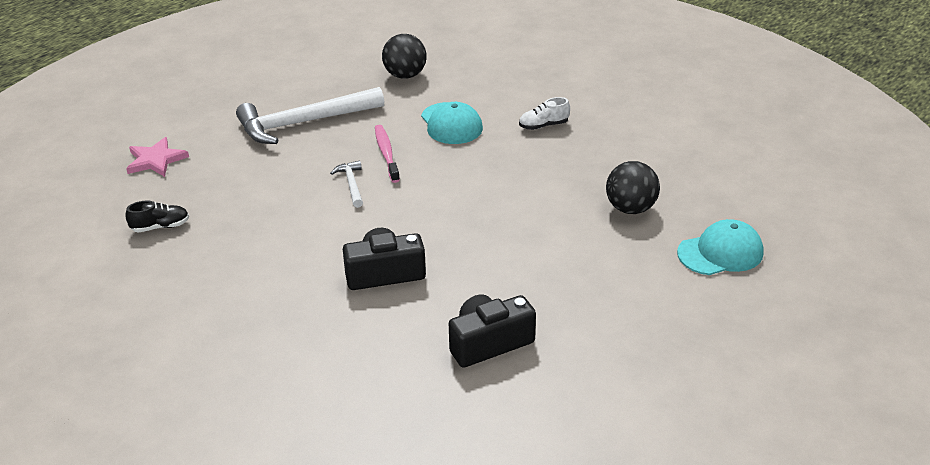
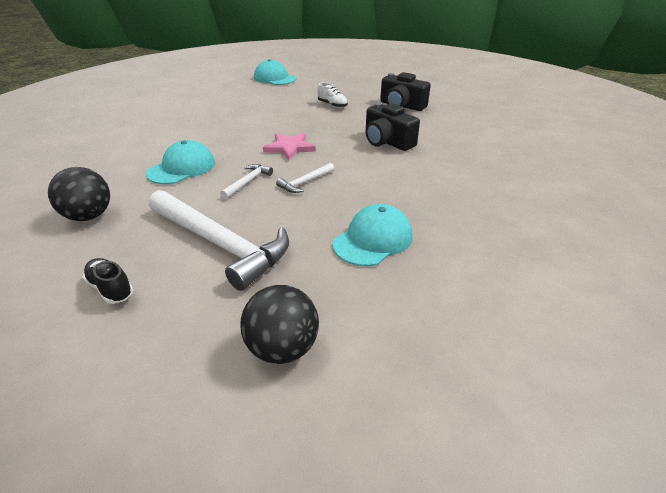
camera: 120 degrees left, 0 degrees up
(156, 160) = (373, 324): pink star -> pink star (289, 148)
(160, 227) = (462, 253): black shoe -> black shoe (111, 289)
(228, 190) = (373, 240): none -> turquoise cap
(386, 153) = (248, 182): pink toothbrush -> white hammer
(543, 125) = (167, 135): white shoe -> white shoe (332, 105)
(630, 208) = (253, 98): black ball -> black ball (282, 348)

